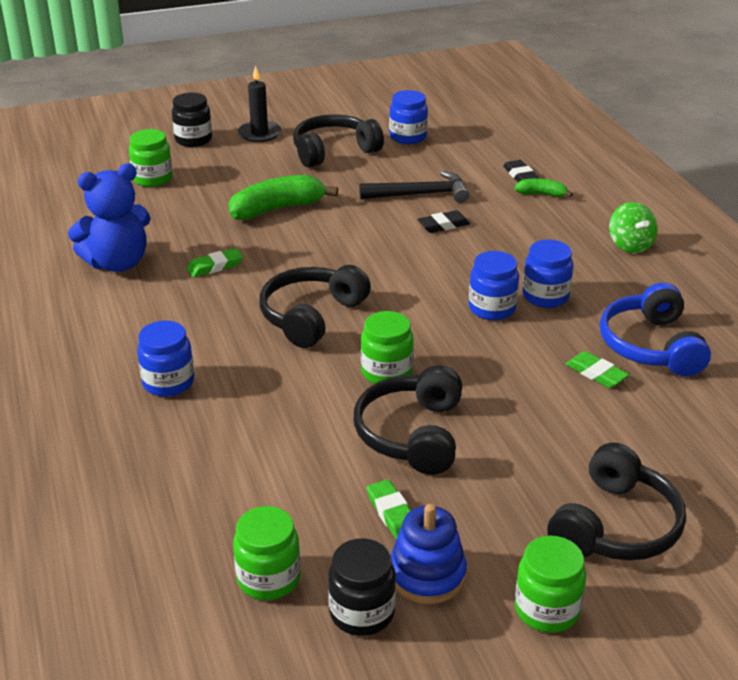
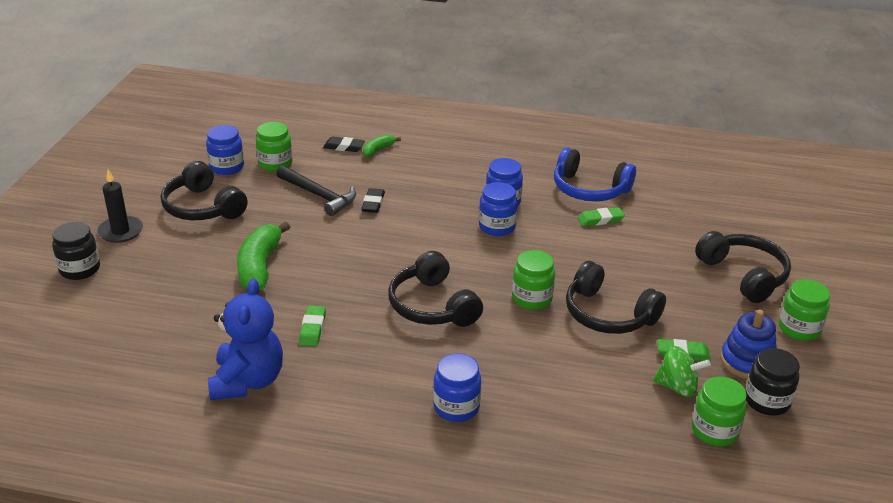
camera: 60 degrees left, 0 degrees up
(153, 179) = (122, 315): green jar -> green jar (275, 164)
(333, 151) = (202, 207): black headphones -> black headphones turned 45 degrees counterclockwise
(420, 194) = (319, 195): black hammer -> black hammer turned 105 degrees clockwise
(630, 245) = (476, 147): green spinning top -> green spinning top (677, 387)

